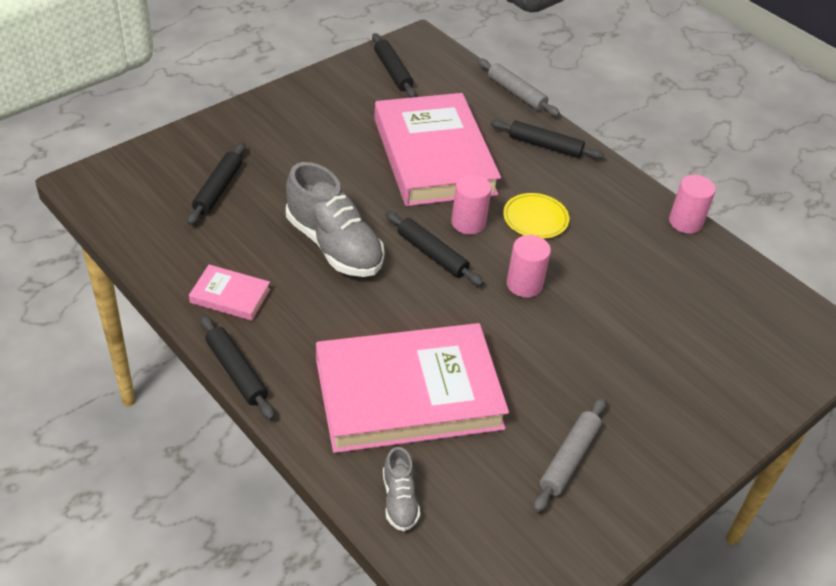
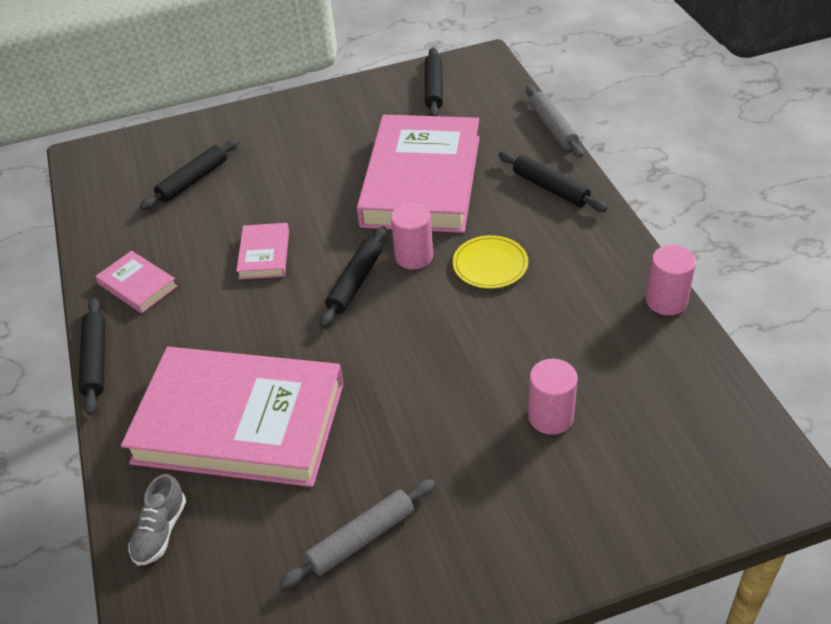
camera: 30 degrees right, 0 degrees up
(334, 245) = (264, 254): grey shoe -> pink book
(432, 254) = (355, 282): black rolling pin -> black rolling pin turned 45 degrees clockwise
(524, 284) = (433, 334): pink cylinder -> pink cylinder (550, 416)

